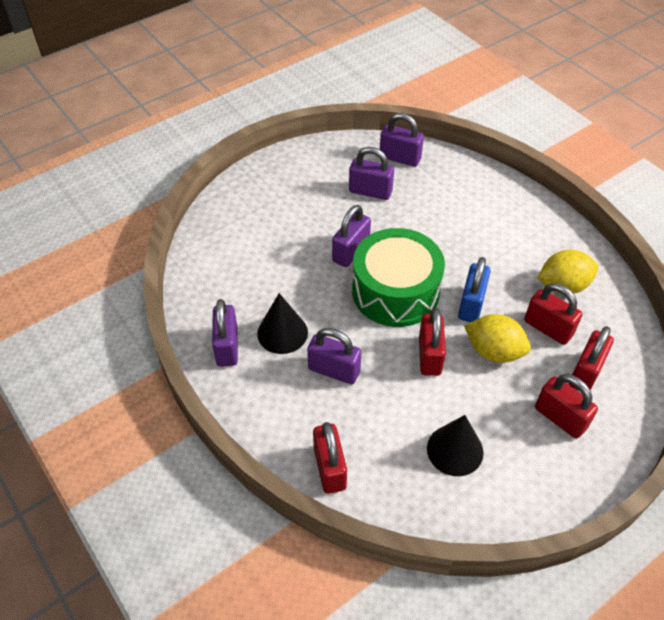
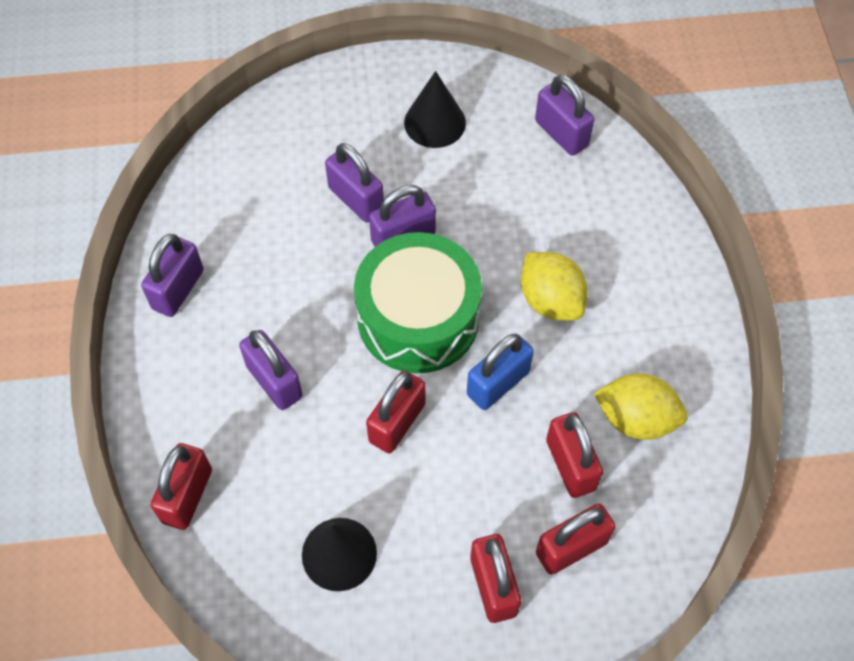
camera: 30 degrees right, 10 degrees up
(282, 333) = (250, 303): black cone -> black cone (435, 122)
(370, 191) = (487, 165): purple padlock -> purple padlock (356, 199)
(493, 351) = (478, 458): yellow lemon -> yellow lemon (550, 300)

